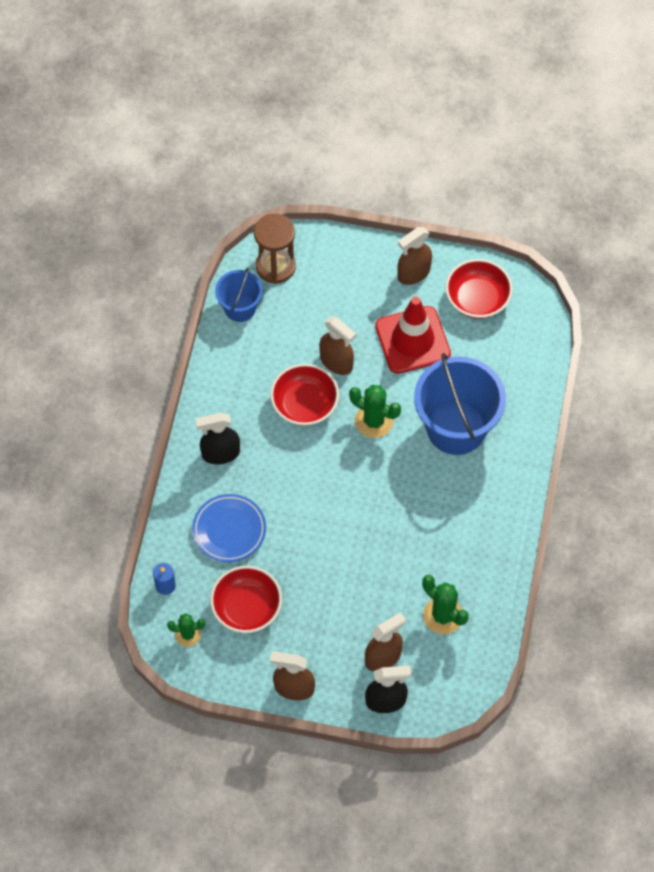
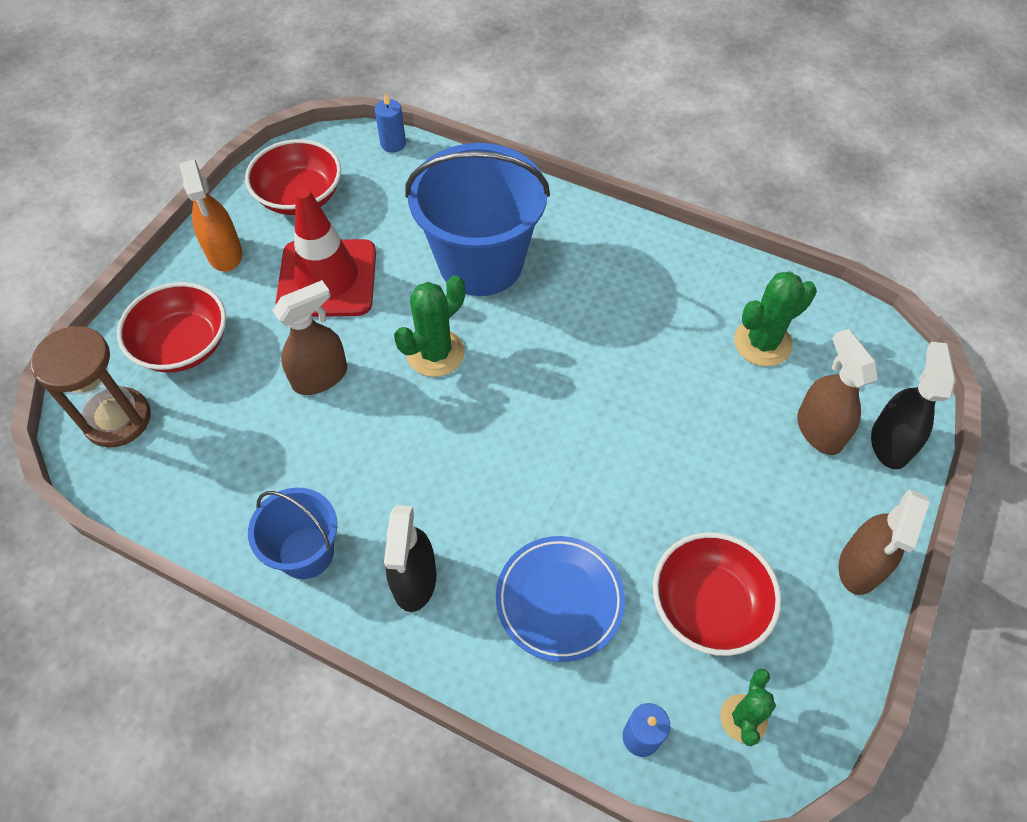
camera: 75 degrees left, 5 degrees down
(240, 308) = (163, 487): blue bucket -> blue bucket (306, 552)
(304, 404) = (374, 435): red bowl -> red bowl (183, 345)
(413, 273) = (225, 254): brown spray bottle -> orange spray bottle
(548, 341) = (393, 144): none -> blue candle

